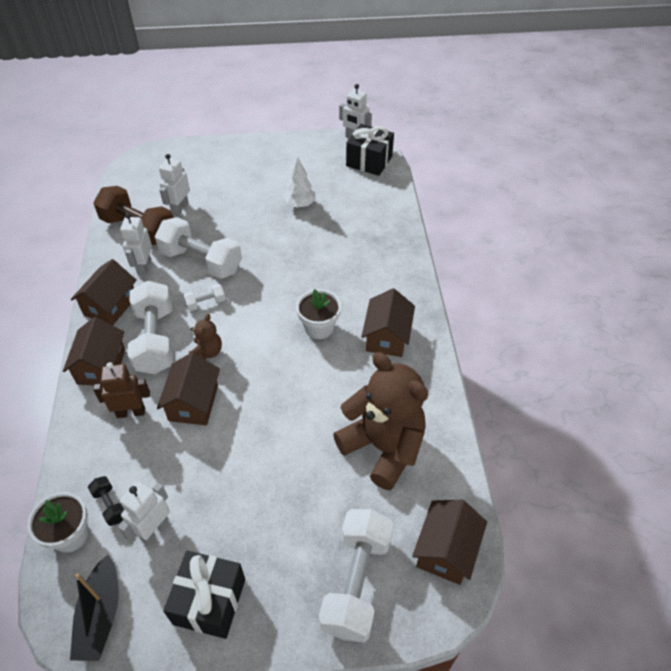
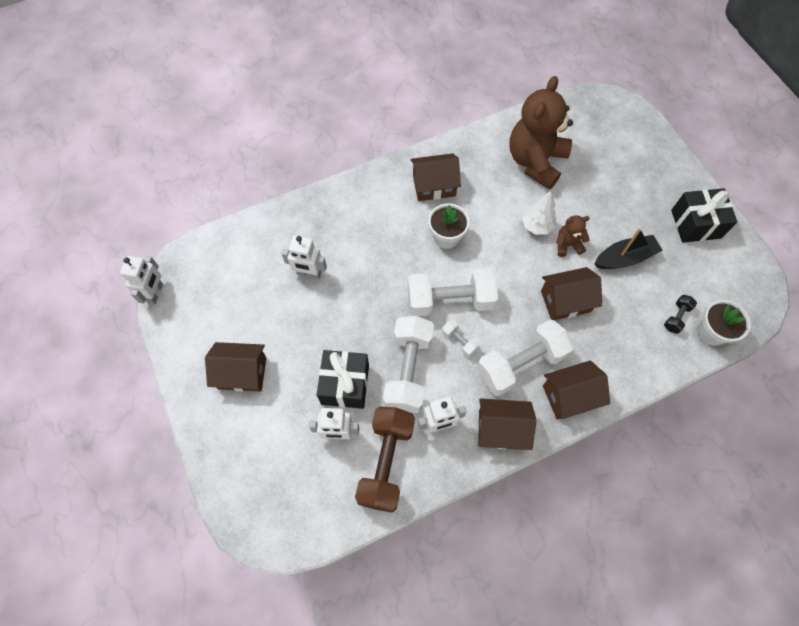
camera: 110 degrees left, 15 degrees up
(101, 615) = (743, 282): black boat -> black boat (624, 258)
(131, 412) = (598, 345): brown robot -> none
(154, 529) = (674, 279): white robot -> white robot (309, 273)
(207, 352) = (512, 314): brown teddy bear -> brown teddy bear (567, 245)
(300, 204) = (290, 310): white tree -> white tree (537, 226)
(356, 582) = (635, 150): white dumbbell -> white dumbbell (450, 300)
(369, 161) = (196, 266): black gift -> black gift (345, 384)
(446, 550) = (588, 111): brown house -> brown house (242, 373)

